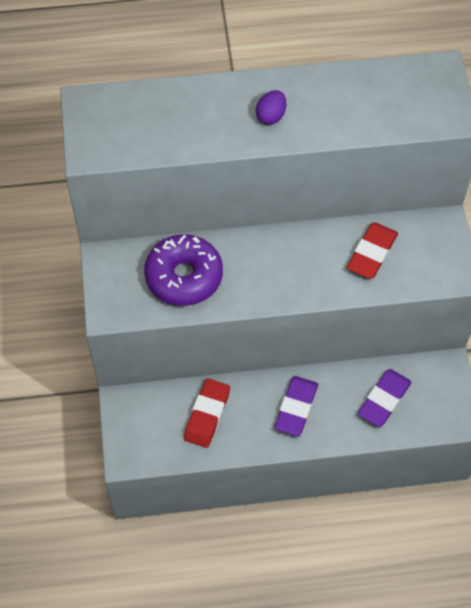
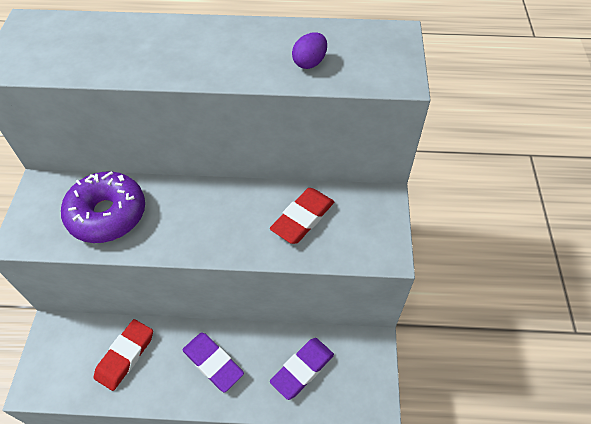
camera: 10 degrees right, 5 degrees down
(271, 116) = (204, 55): purple egg -> purple egg (309, 62)
(296, 408) = (213, 363): purple eraser -> purple eraser turned 75 degrees counterclockwise

